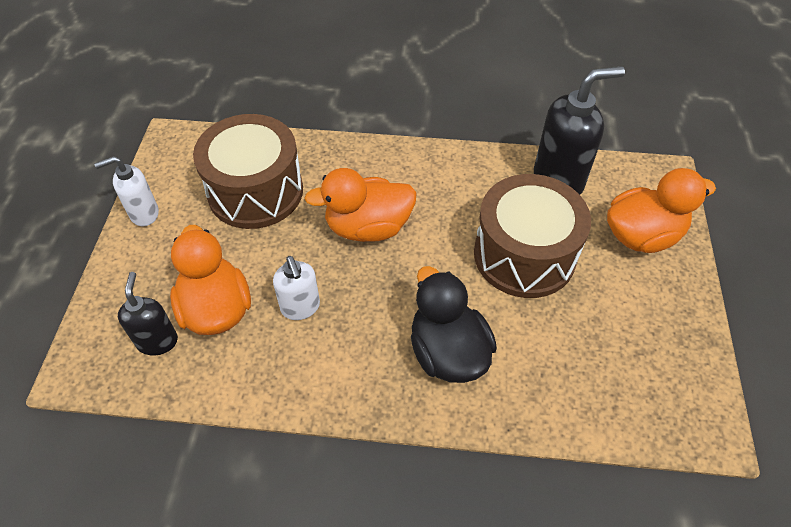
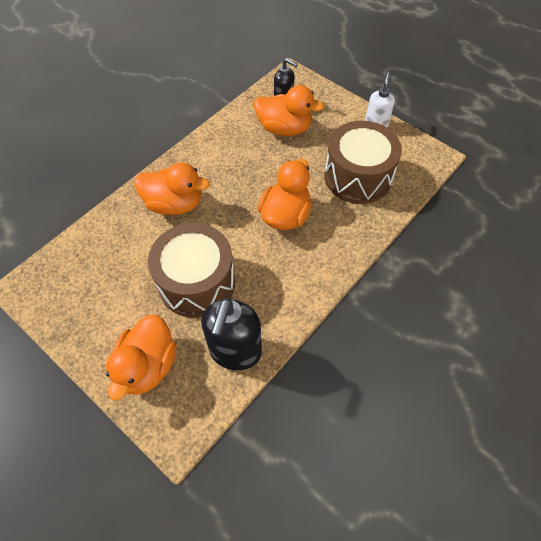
camera: 125 degrees right, 5 degrees up
(300, 307) = (256, 160): white soap dispenser -> none
(448, 352) = (174, 204): black duck -> orange duck

